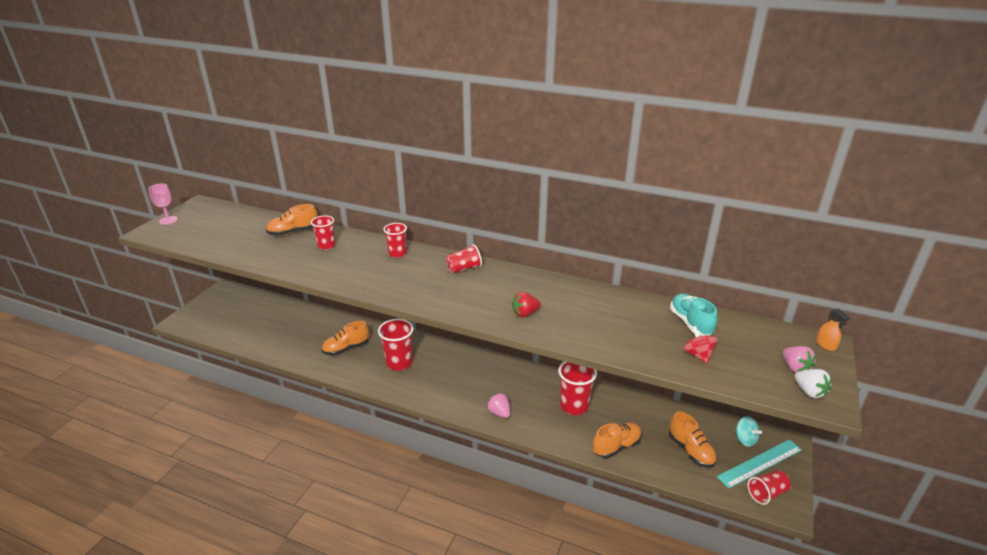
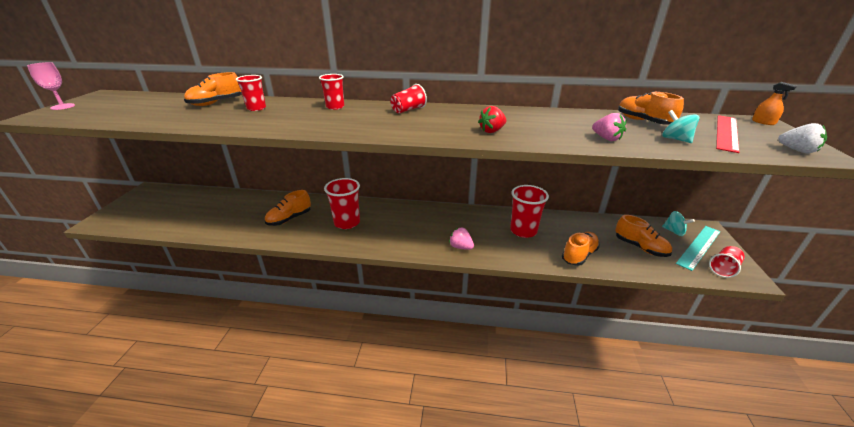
camera: 15 degrees left, 0 degrees up
(690, 323) = (643, 121): turquoise shoe -> orange shoe
(697, 355) = (675, 139): red spinning top -> turquoise spinning top
(764, 354) = (726, 132): none -> red ruler
(795, 368) = (763, 138): pink strawberry -> pink strawberry (606, 138)

